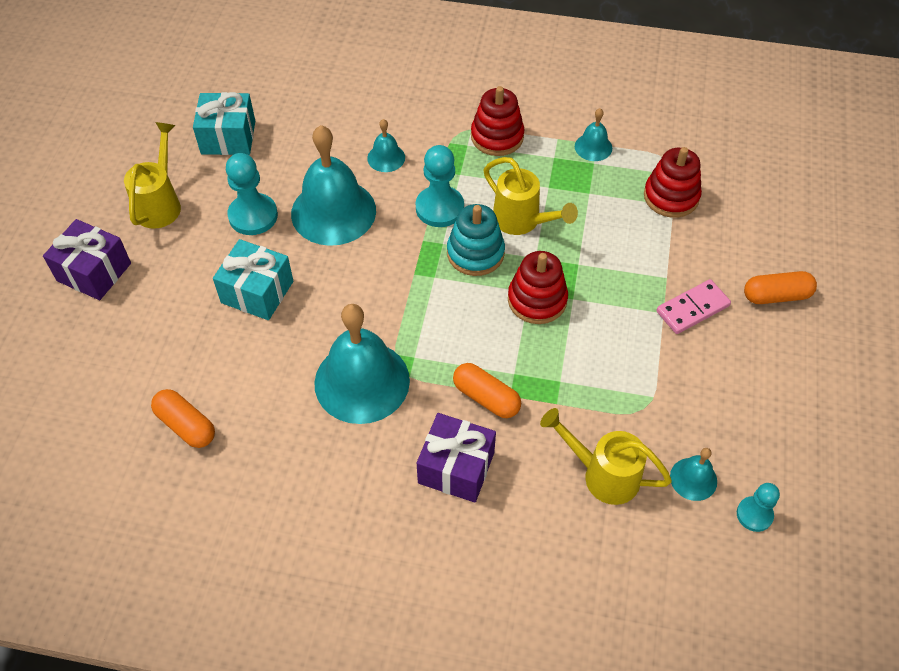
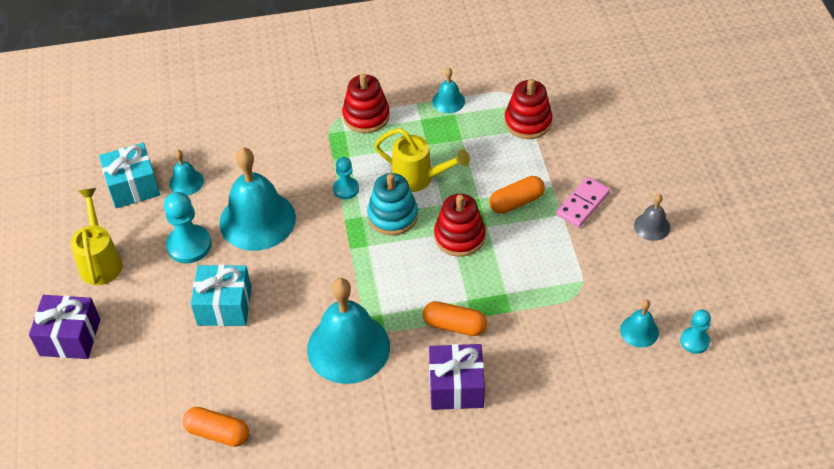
camera: 20 degrees left, 5 degrees down
(386, 158) = (281, 162): turquoise bell -> turquoise bell (186, 182)
(439, 208) = (346, 189): turquoise pawn -> turquoise pawn, size x0.61
(603, 474) = (571, 352): yellow watering can -> none
(762, 361) = (652, 226): none -> grey bell
(776, 296) = (641, 173): orange capsule -> orange capsule (516, 202)

